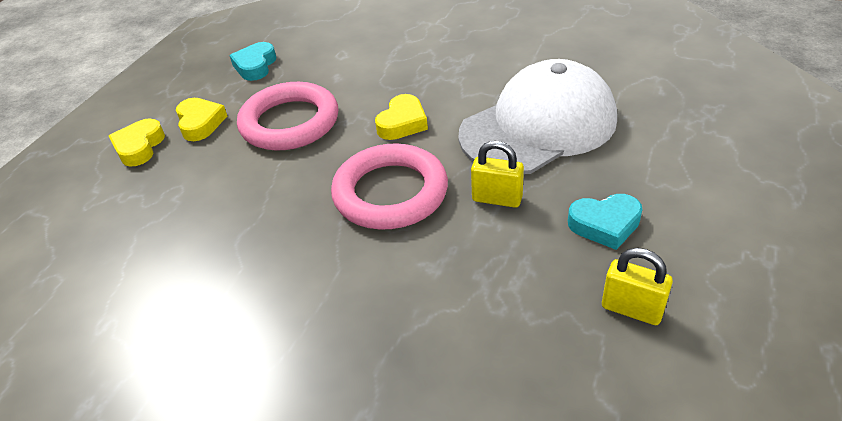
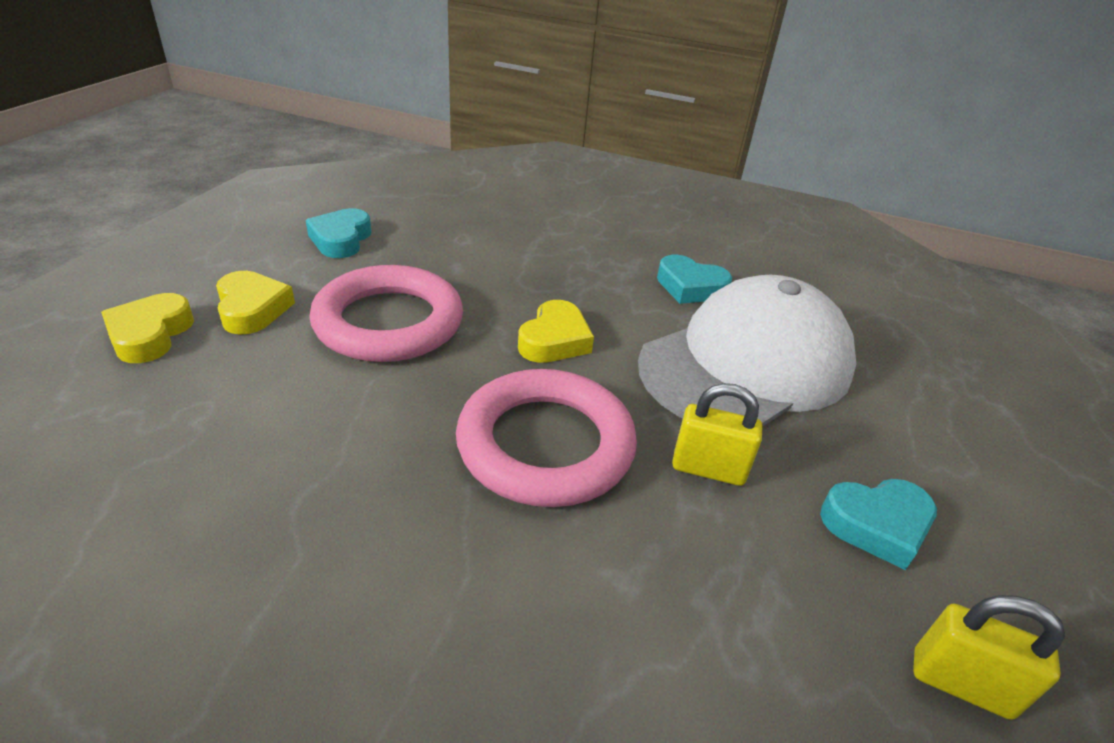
camera: 10 degrees left, 5 degrees down
(507, 72) = (690, 287): none -> turquoise heart

